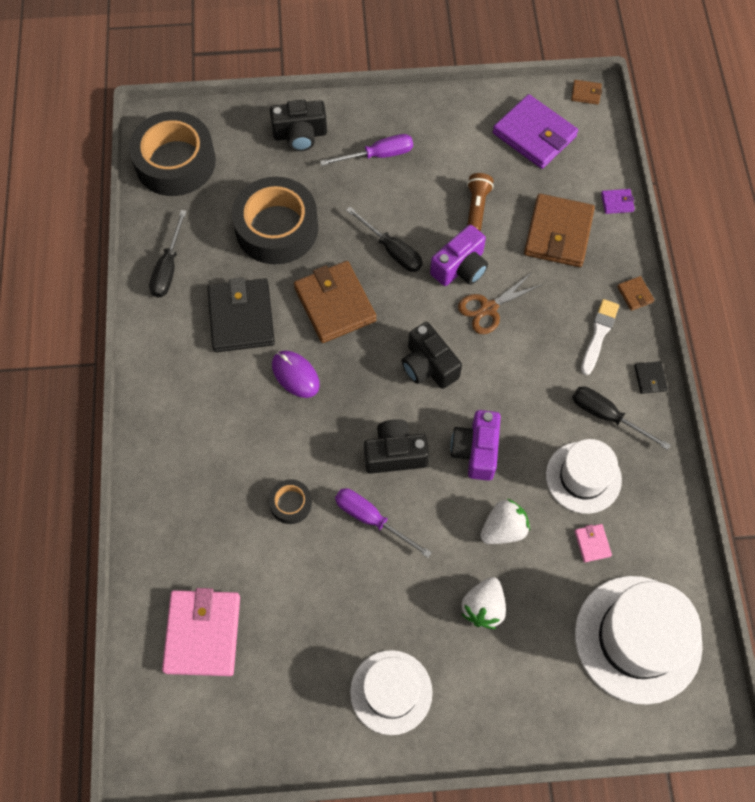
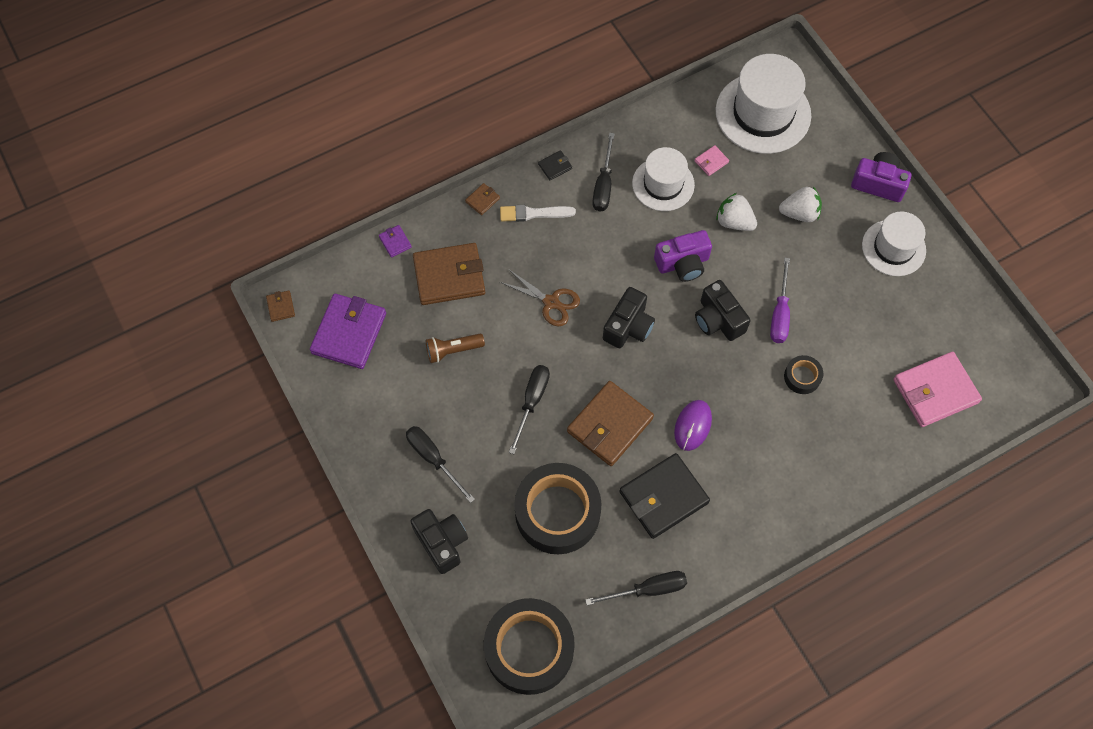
camera: 115 degrees left, 0 degrees up
(378, 155) = (433, 459): purple screwdriver -> black screwdriver
(460, 267) = (522, 339): purple camera -> purple camera (878, 184)

